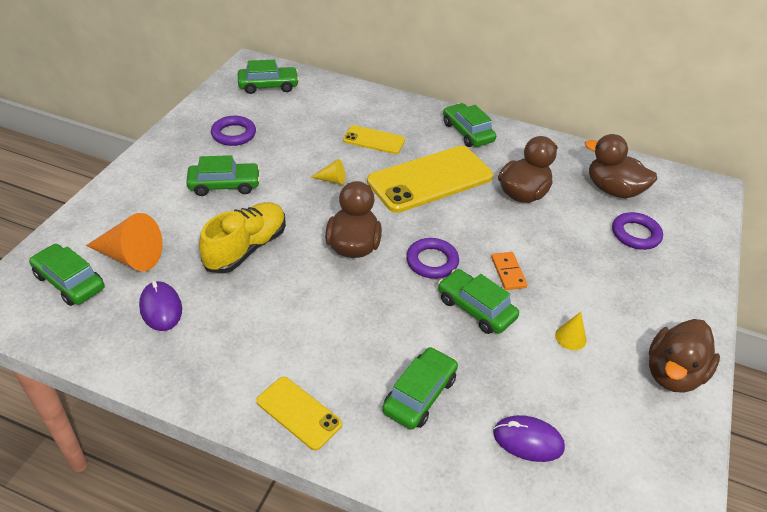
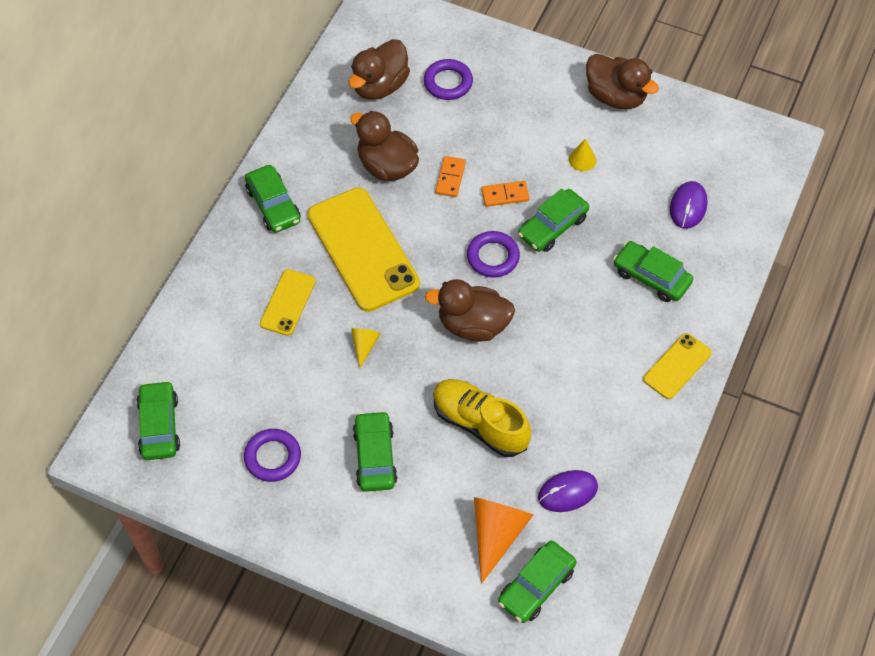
camera: 85 degrees left, 15 degrees up
(467, 132) = (273, 205): green car -> green car turned 90 degrees counterclockwise
(520, 234) = (450, 178): none -> orange domino

